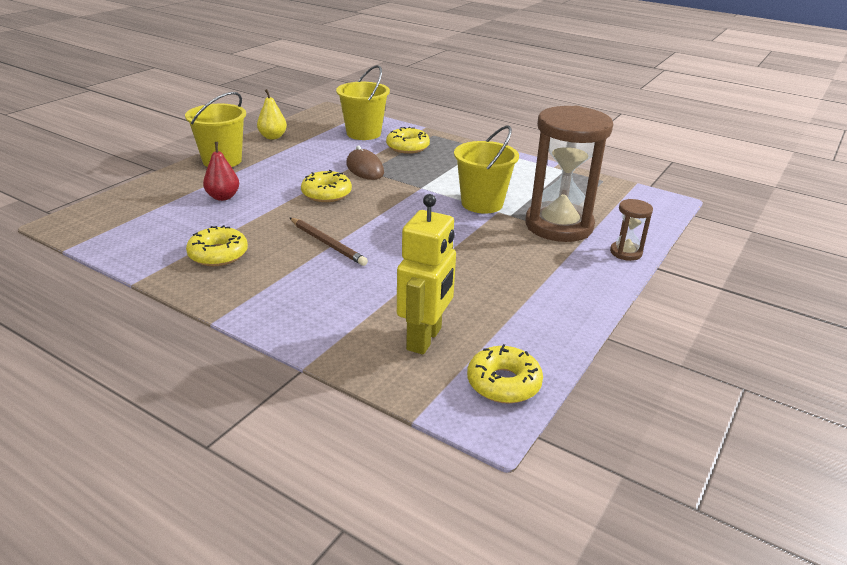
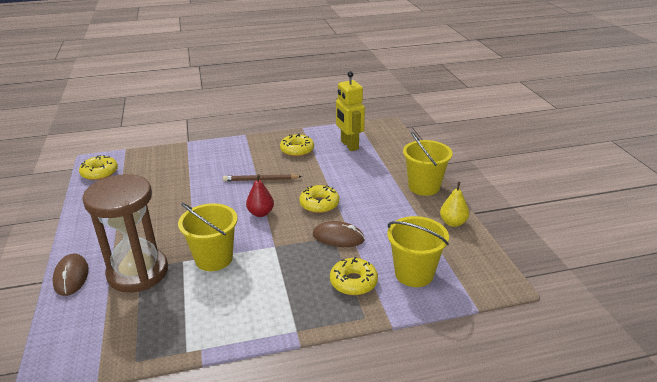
camera: 135 degrees right, 0 degrees up
(223, 197) = (363, 170): red pear -> red pear (260, 213)
(425, 339) = (151, 170): yellow robot -> yellow robot (349, 145)
(626, 252) = (71, 276): brown hourglass -> brown mouse

